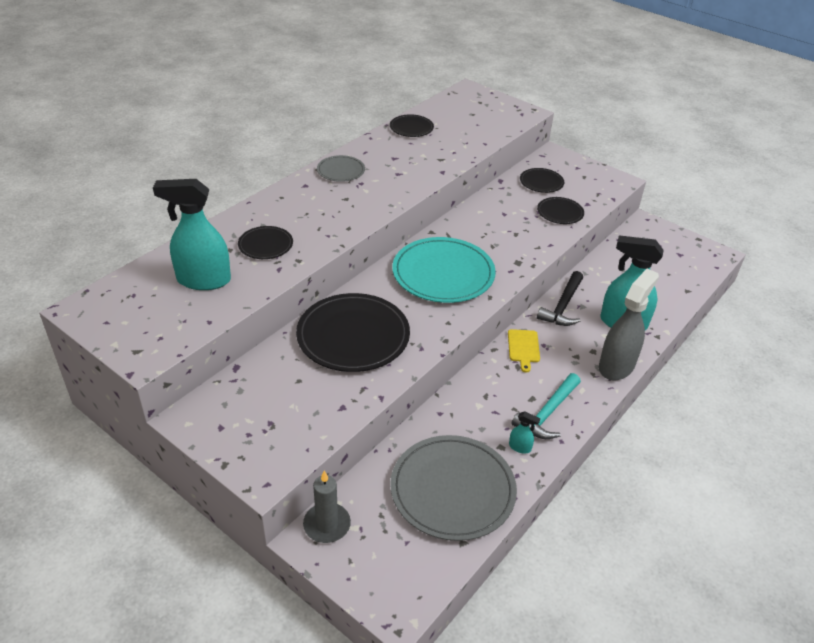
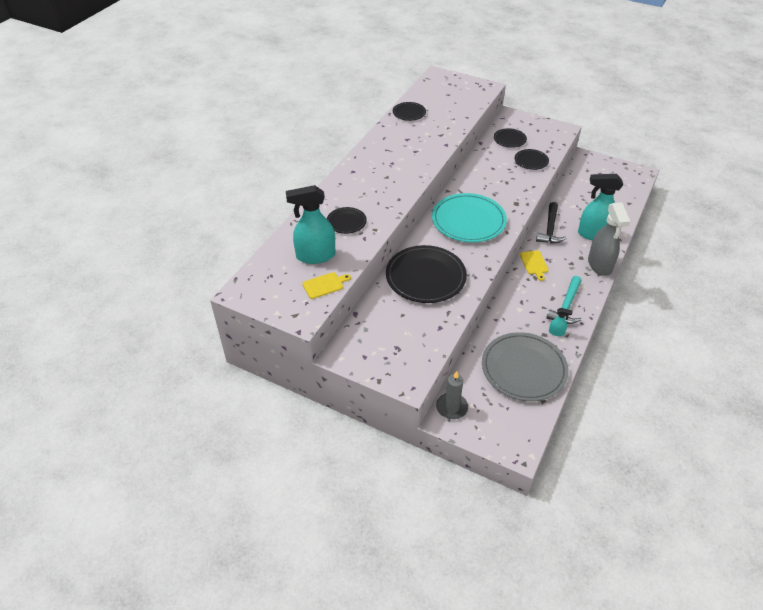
camera: 10 degrees left, 5 degrees up
(196, 319) = (324, 285): none -> yellow cutting board
(341, 171) = (373, 155): grey plate -> none
(616, 366) = (600, 265): grey spray bottle -> grey spray bottle turned 150 degrees clockwise

